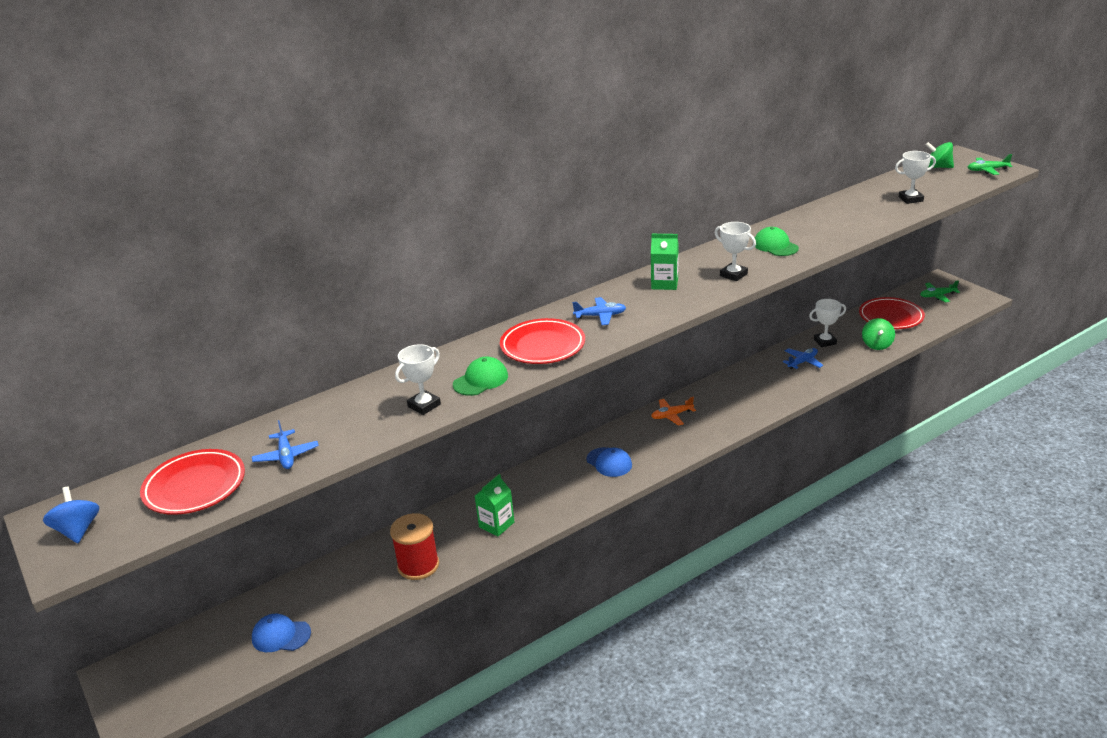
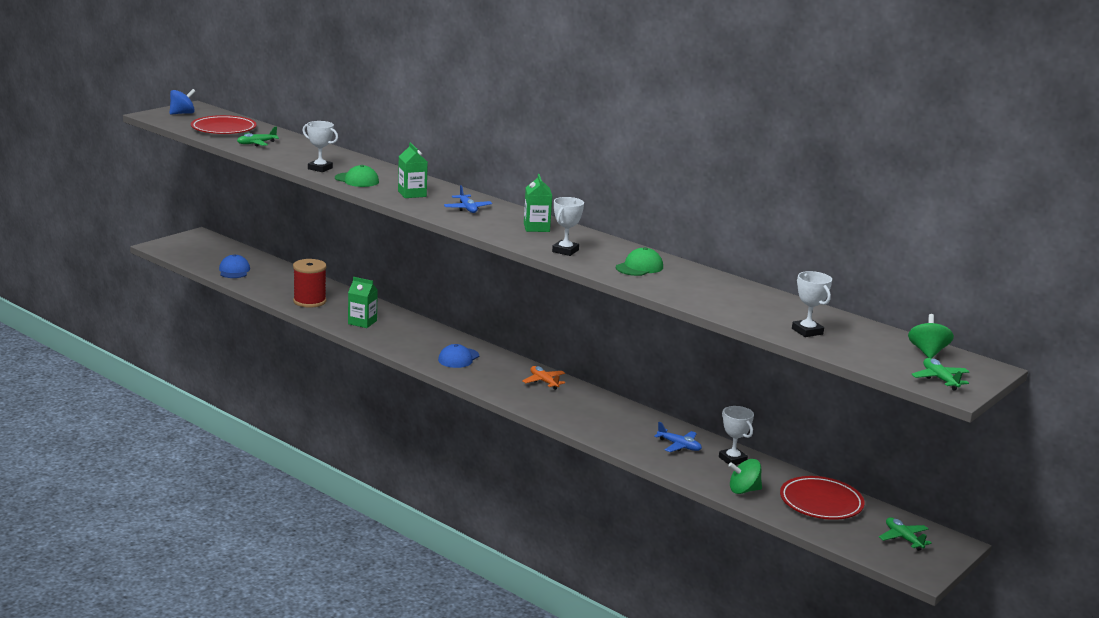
camera: 70 degrees right, 10 degrees down
(286, 456) = (256, 143): blue plane -> green plane
(542, 346) = (412, 194): red plate -> green carton

